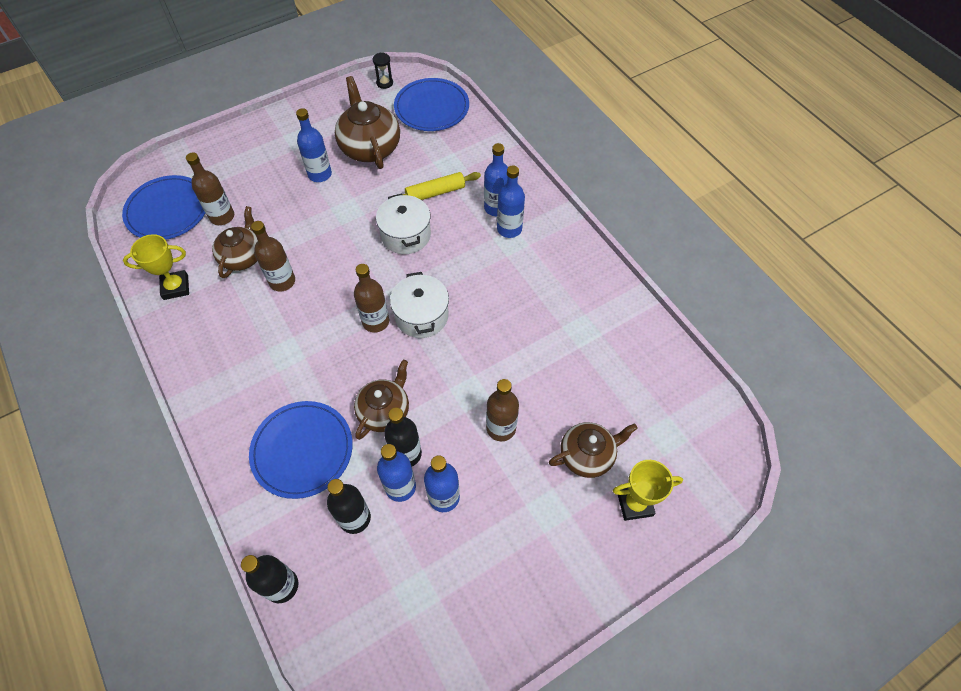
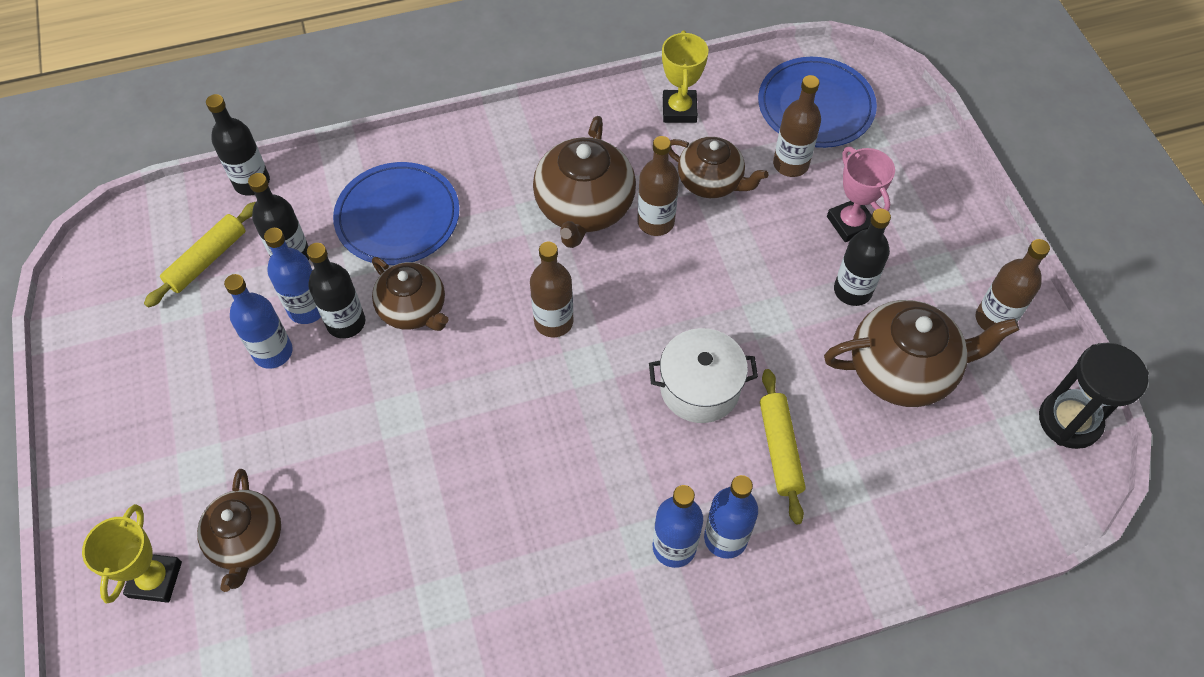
camera: 105 degrees right, 0 degrees up
(268, 181) = (850, 223): none -> pink trophy
(275, 326) = (584, 207): none -> brown teapot
(320, 174) = (852, 290): blue bottle -> black bottle
(370, 589) = (207, 260): none -> yellow rolling pin
(384, 83) = (1069, 421): black hourglass -> black hourglass, size x1.94
(421, 316) = (544, 380): white pot -> none
(431, 107) = (993, 488): blue plate -> none
(501, 428) = (333, 440): brown bottle -> brown bottle (994, 319)

